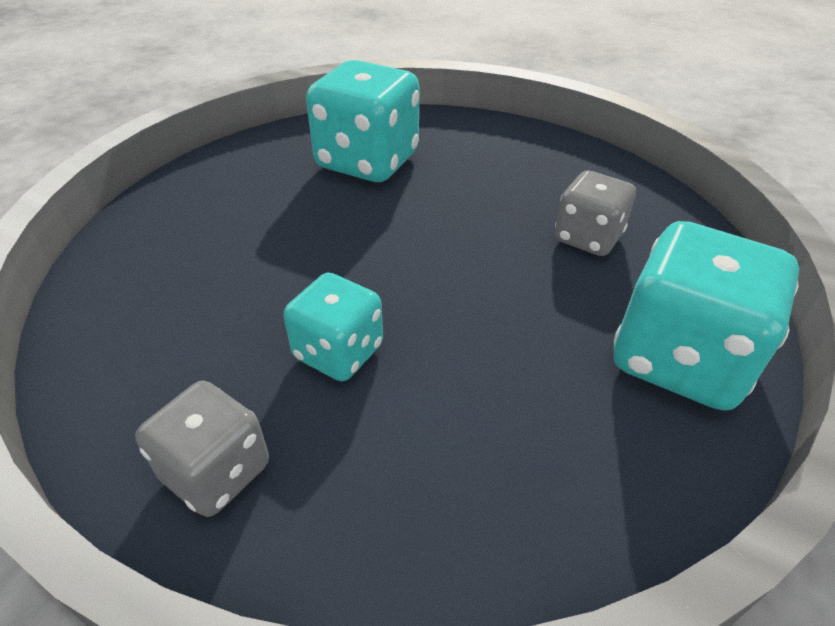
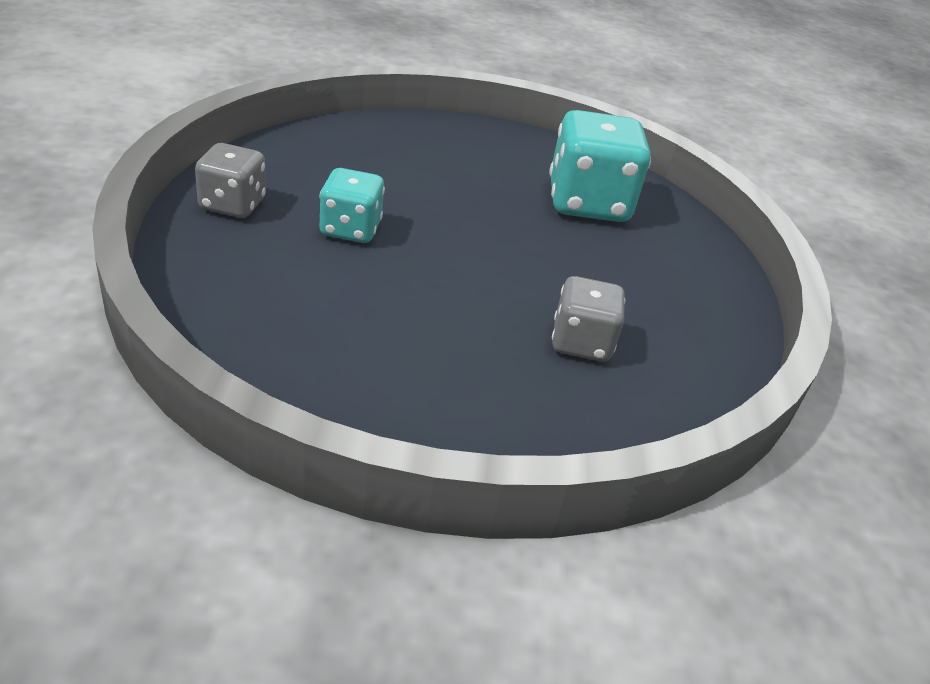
camera: 60 degrees right, 5 degrees down
(679, 358) = (446, 406): turquoise dice -> none

